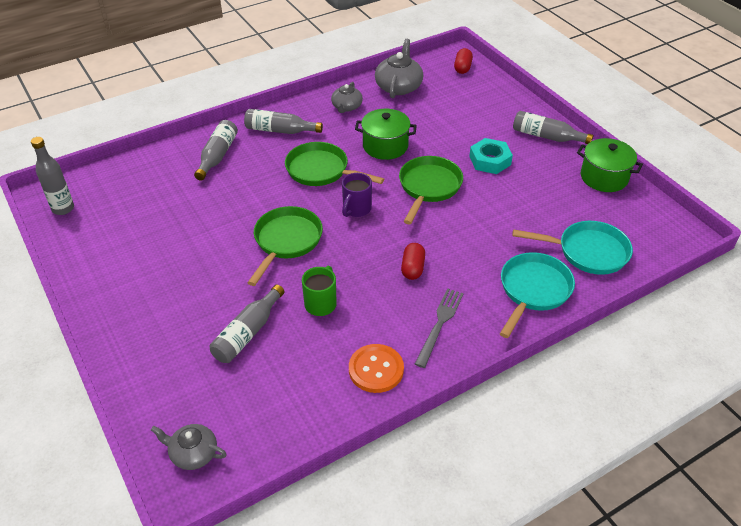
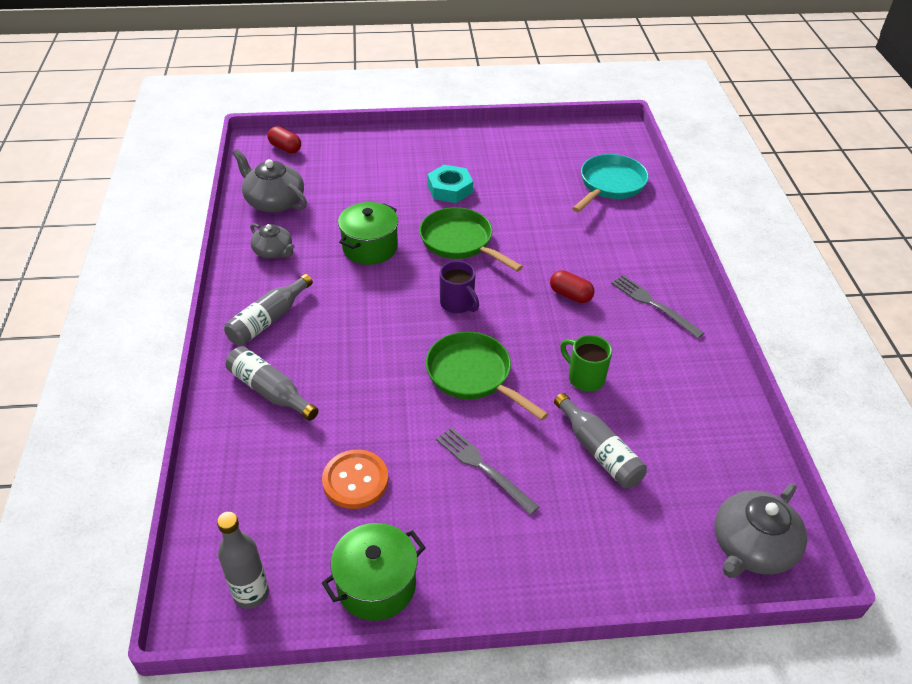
camera: 65 degrees left, 0 degrees up
(193, 453) = (751, 546): grey teapot -> grey teapot, size x1.59
(200, 275) = (483, 468): none -> grey fork
(321, 170) = (372, 309): green pan -> none
(376, 369) = (692, 367): orange button -> orange button (355, 480)
(533, 290) = (640, 233): turquoise pan -> none
(546, 136) = (442, 143): grey bottle -> none
(604, 177) = (522, 137): green pot -> green pot (376, 585)

